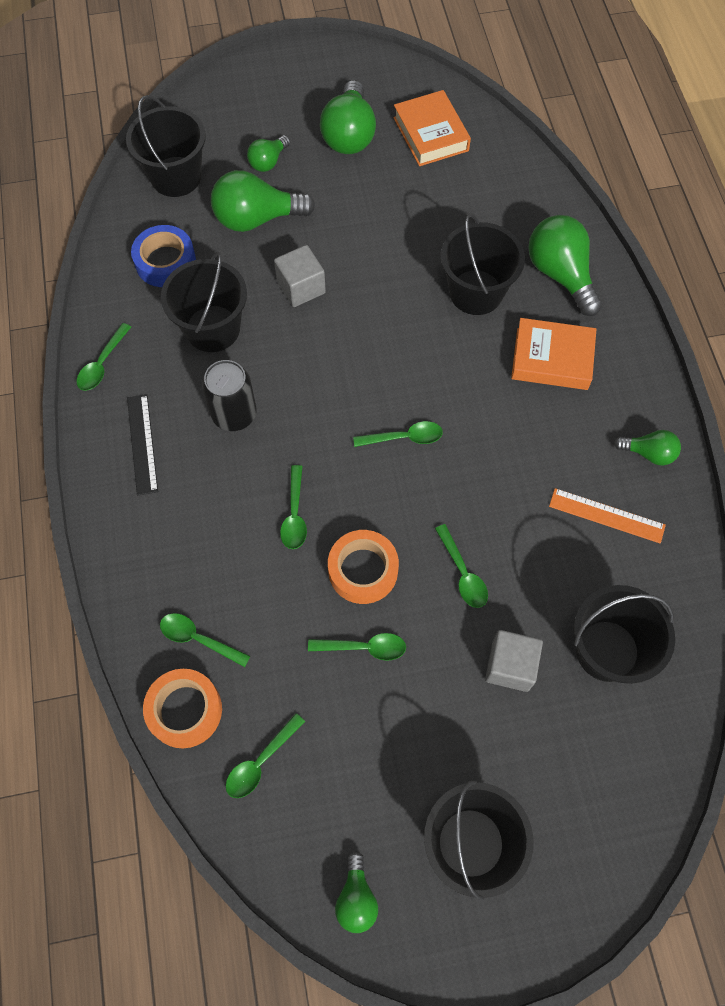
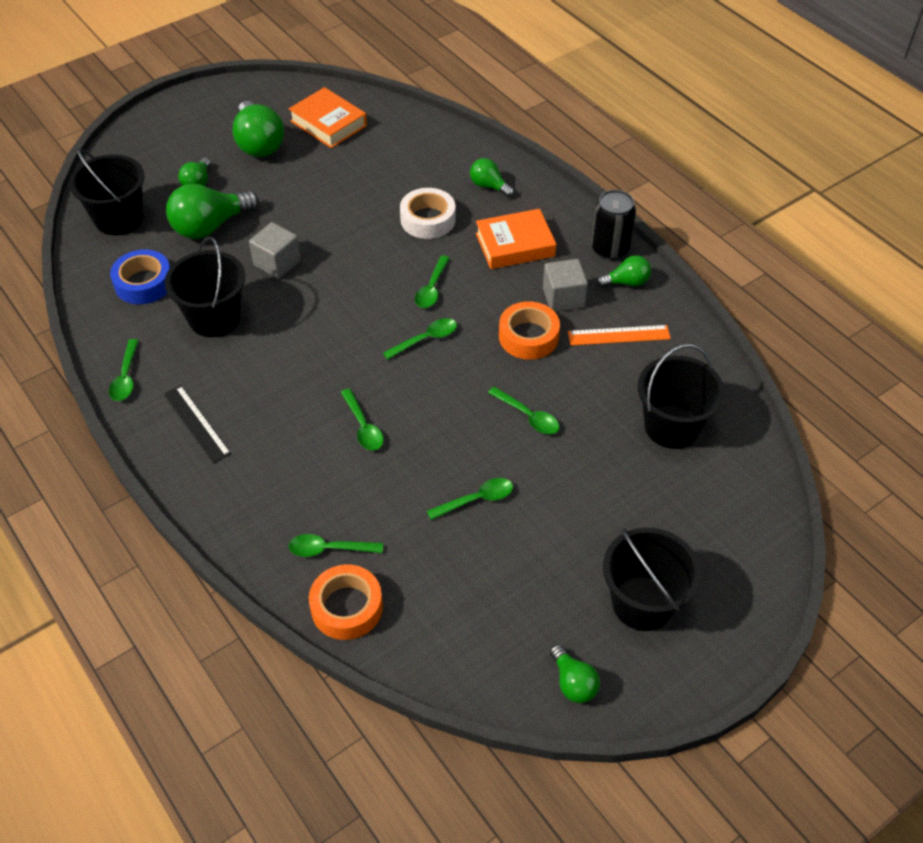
camera: 25 degrees left, 15 degrees down
(234, 414) = (269, 373): black can -> black can (609, 248)
(260, 762) = (435, 618): green spoon -> green spoon (432, 288)
(363, 570) = (444, 445): orange tape -> orange tape (528, 336)
(476, 292) = (428, 219): black bucket -> white tape
(510, 666) = (603, 466): grey cube -> grey cube (563, 298)
(560, 274) = (489, 186): green light bulb -> green light bulb, size x0.55

